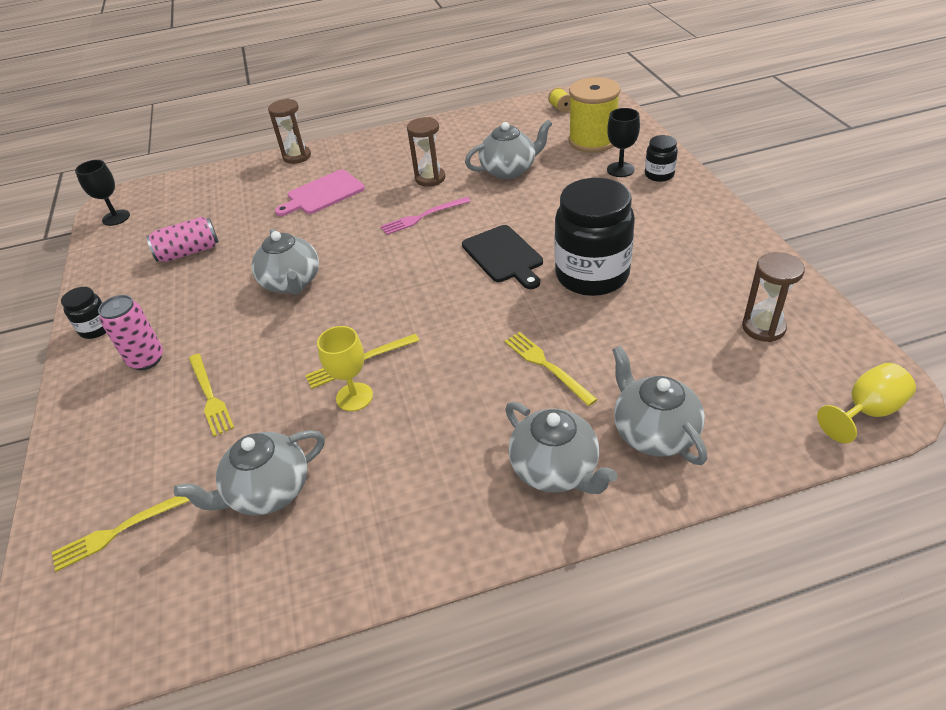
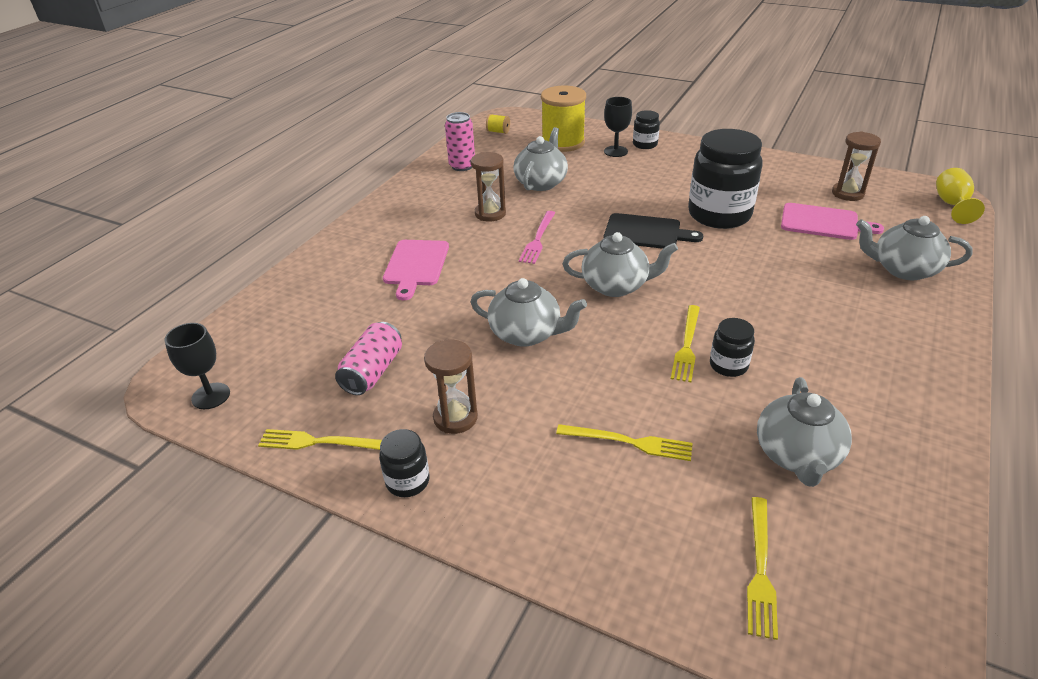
camera: 50 degrees left, 5 degrees down
(146, 359) = (516, 463): pink can -> pink can (462, 166)
(297, 156) = (326, 252): brown hourglass -> brown hourglass (455, 418)
(354, 397) = (728, 365): yellow goblet -> black jar
(546, 366) = (794, 273): yellow fork -> yellow fork (320, 442)
(555, 470) = (903, 318): grey teapot -> grey teapot (616, 286)
(672, 340) = (823, 222): none -> pink cutting board

